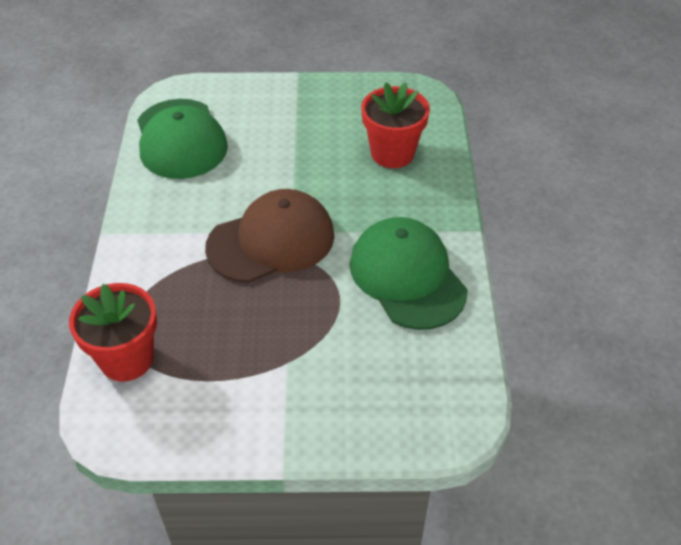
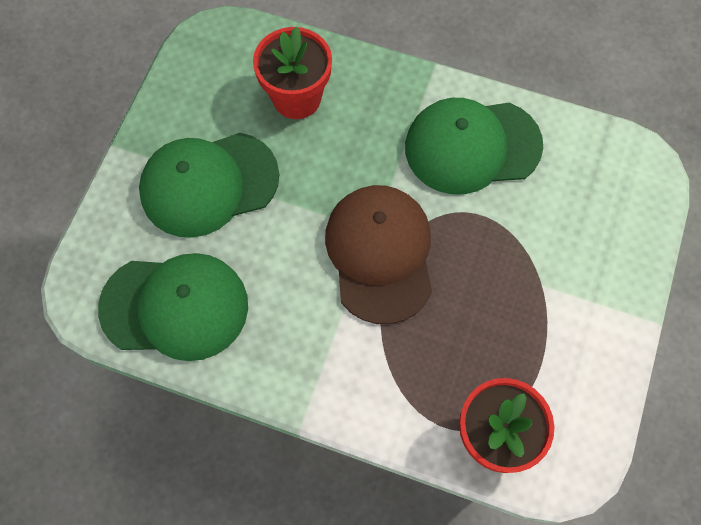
camera: 70 degrees left, 20 degrees up
(289, 127) = (209, 184): none -> green cap

